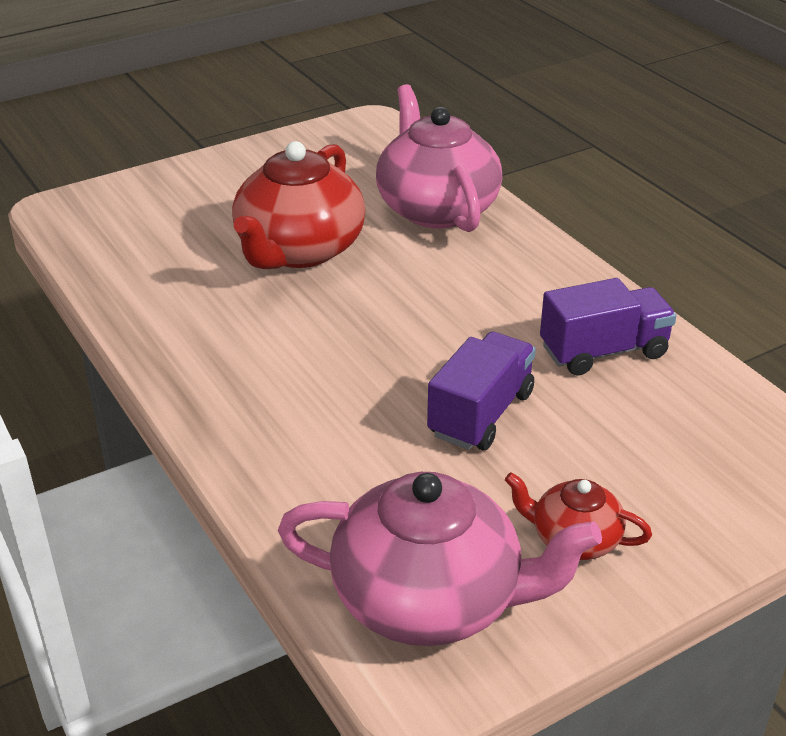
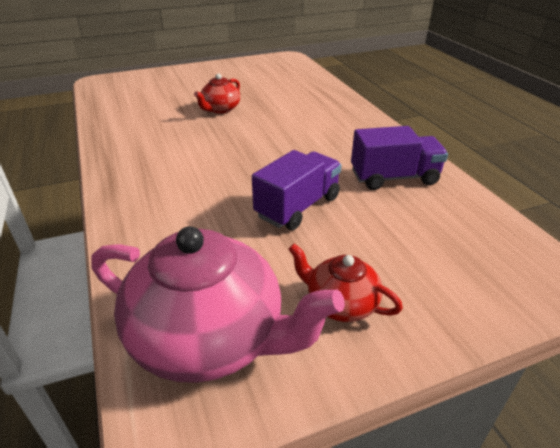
camera: 10 degrees right, 0 degrees up
(299, 250) = (220, 109): red teapot -> red teapot, size x0.51
(436, 208) = (309, 96): pink teapot -> none

